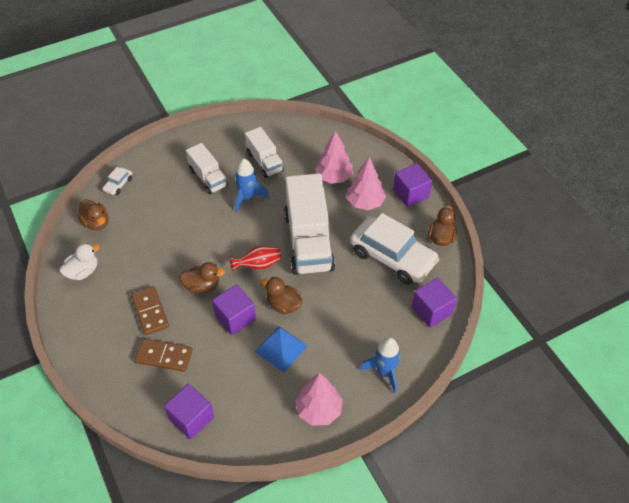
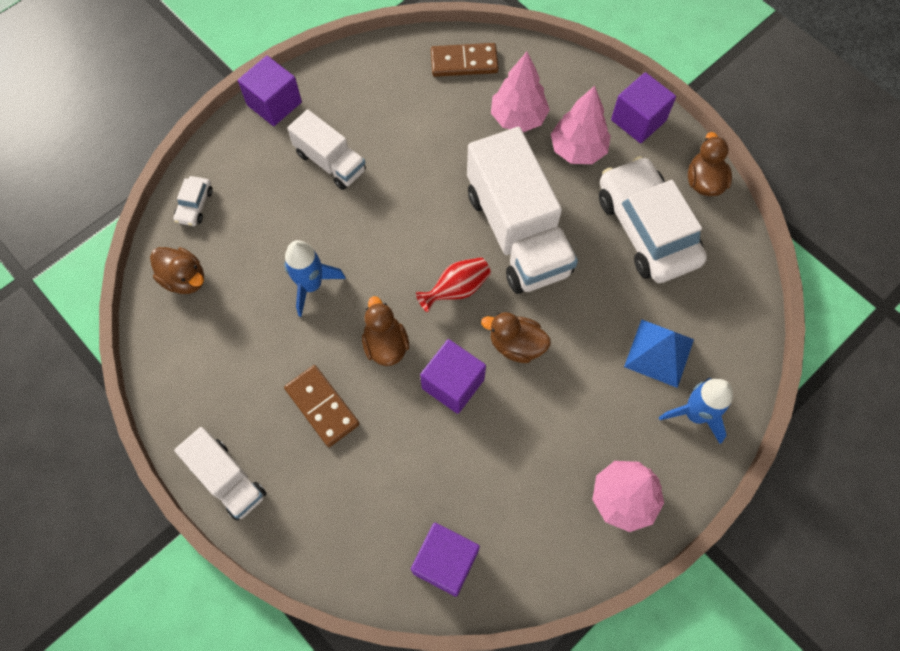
camera: 15 degrees left, 15 degrees up
(83, 272) = (194, 366): white duck -> none
(164, 356) = (369, 474): brown domino -> brown domino (464, 62)
(202, 286) = (385, 344): brown duck -> brown duck turned 90 degrees counterclockwise
(247, 197) = (402, 181): blue rocket -> blue rocket (311, 285)
(264, 162) = (406, 115): white truck -> white truck (227, 479)
(281, 348) = (536, 416): blue pyramid -> blue pyramid (659, 352)
(392, 257) = (646, 229): white car -> white car turned 135 degrees counterclockwise
(431, 310) = (728, 301): purple cube -> purple cube (274, 103)

